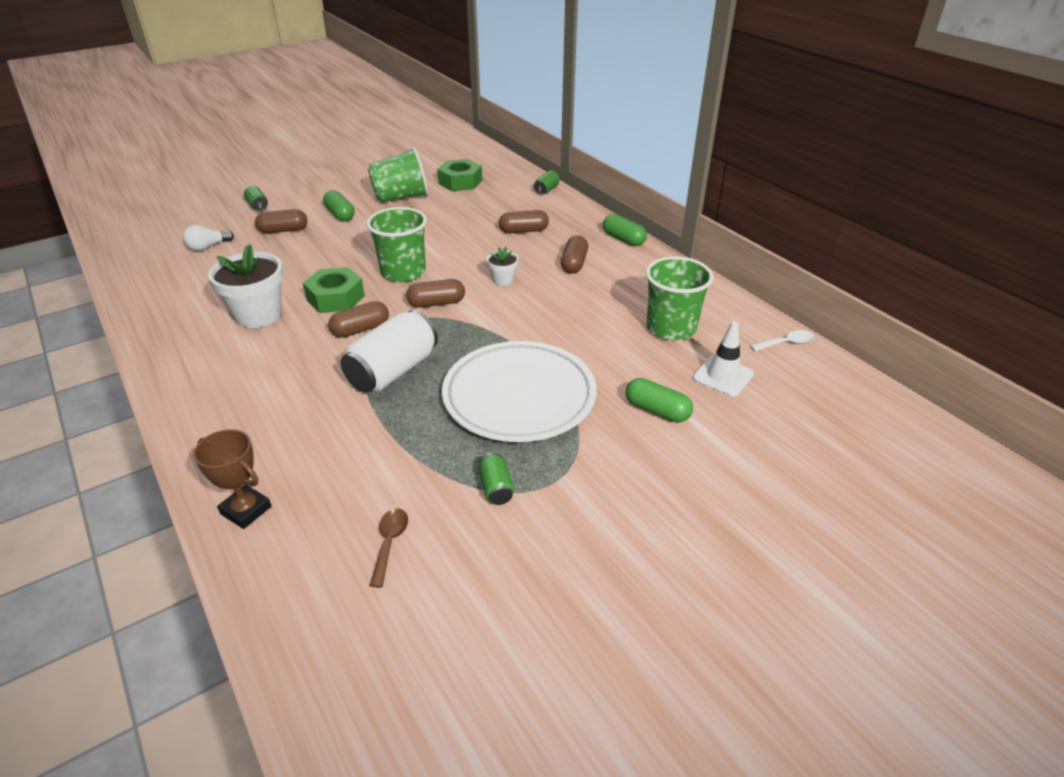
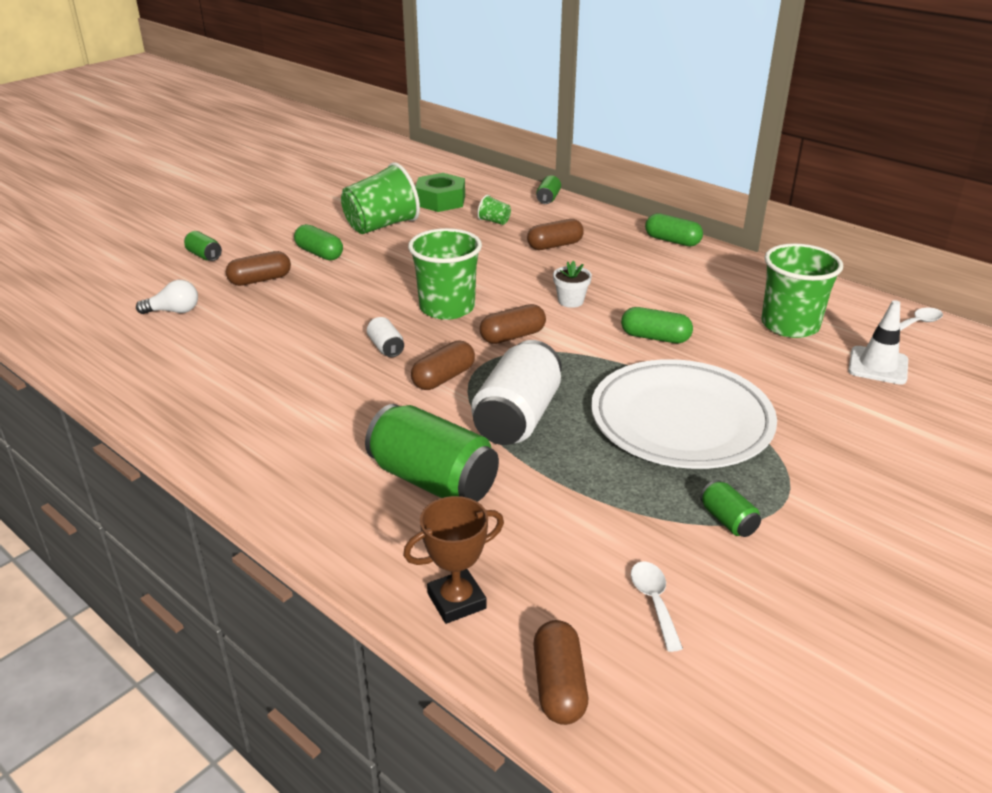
camera: 15 degrees left, 5 degrees down
(208, 247) = (174, 311): white light bulb -> white light bulb turned 135 degrees counterclockwise
(246, 510) = (456, 601): brown trophy -> brown trophy turned 45 degrees counterclockwise
(258, 315) = (302, 380): white flower pot -> none
(295, 411) = (433, 480): none -> green can
(335, 298) = (386, 347): green nut -> white can
(390, 543) = (654, 601): brown spoon -> white spoon
(490, 204) = (494, 221): none -> green cup
(574, 264) = (637, 273): brown capsule -> brown capsule (559, 685)
(657, 411) = (837, 411): green capsule -> green capsule (655, 337)

